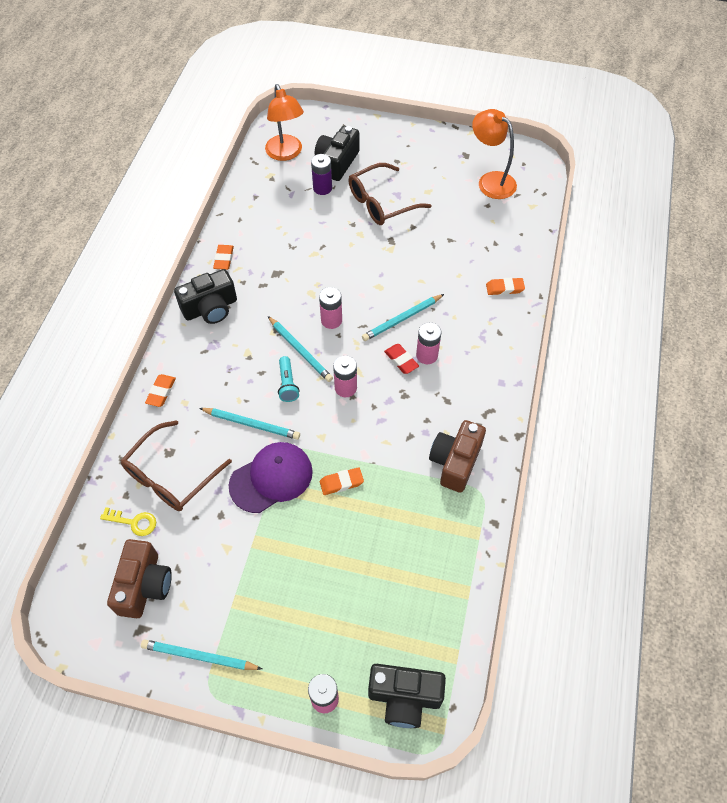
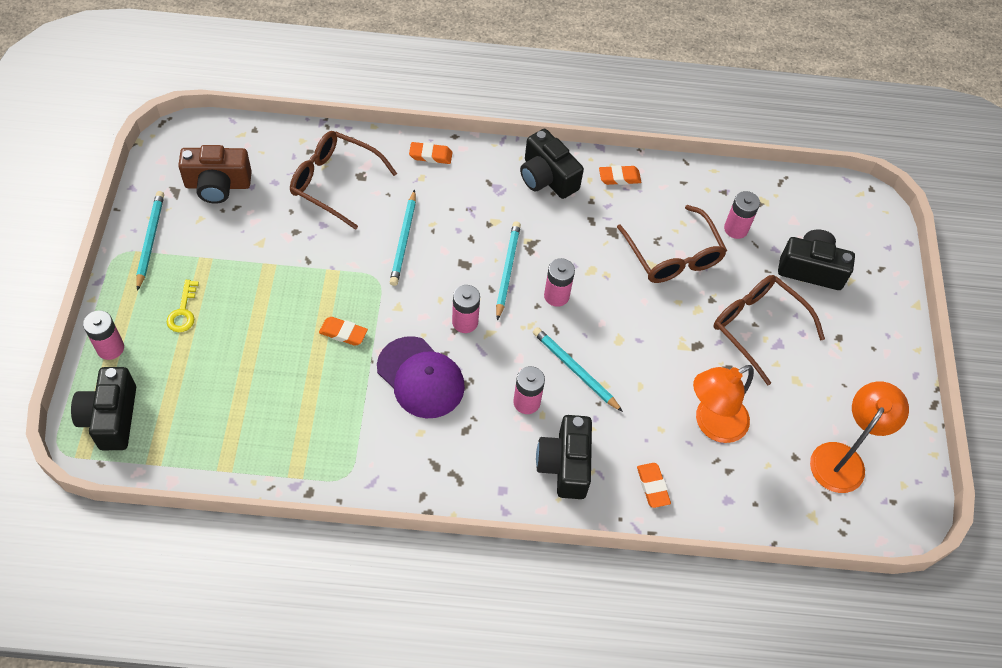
camera: 75 degrees right, 0 degrees up
(134, 522) = (281, 163): yellow key -> yellow key (183, 311)
(271, 478) = (341, 268): purple cap -> purple cap (420, 378)
(286, 153) = (806, 212): orange lamp -> orange lamp (712, 424)
(287, 384) = (460, 265): turquoise flashlight -> none
(292, 197) = (736, 229): none -> pink battery
(300, 350) = (507, 270): turquoise pencil -> turquoise pencil turned 150 degrees clockwise
(308, 239) = (673, 256): none -> brown glasses
(322, 188) = (761, 259): purple battery -> none
(341, 483) = (343, 333): orange eraser -> orange eraser turned 45 degrees counterclockwise
(401, 360) = (513, 375): red eraser -> none
(455, 462) = (383, 445): brown camera -> none
(483, 338) = (565, 465): none -> black camera

